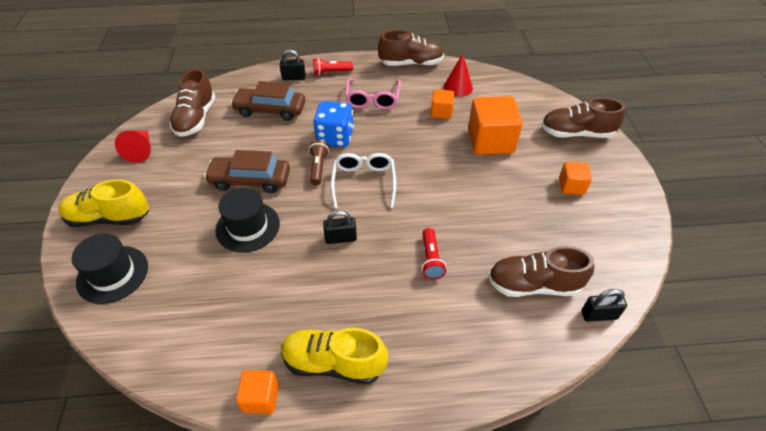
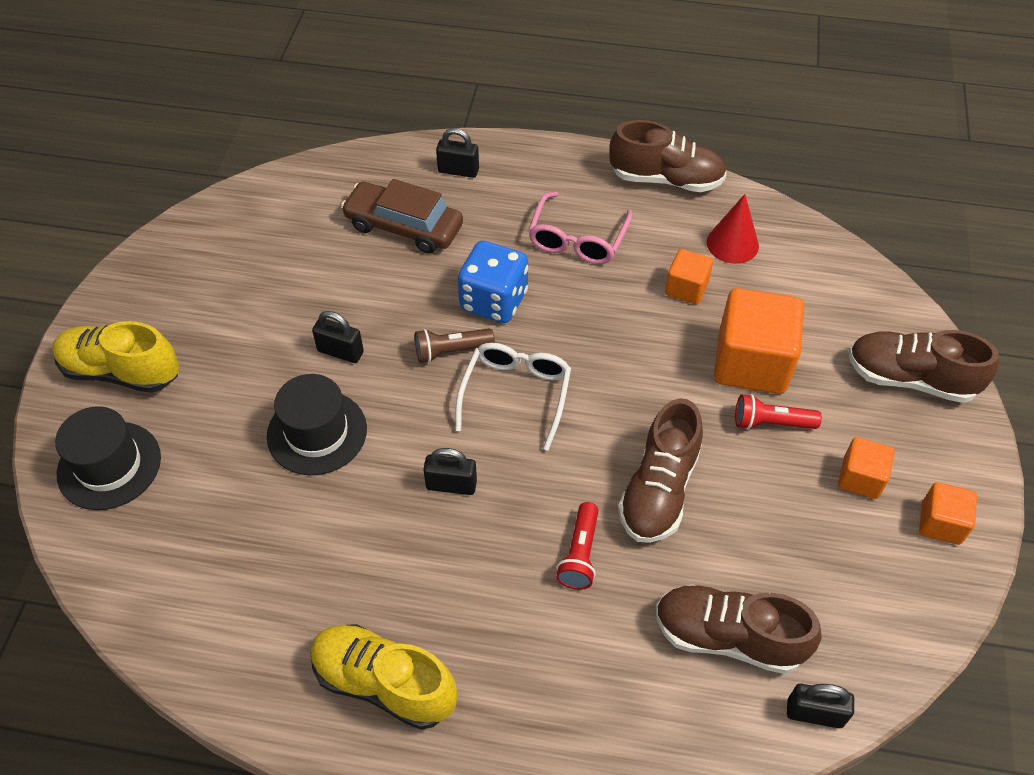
camera: 15 degrees right, 5 degrees up
(141, 150) = (189, 263): red cone -> none
(196, 118) = (284, 220): brown shoe -> brown shoe (659, 490)
(250, 180) = (340, 351): brown car -> black padlock
(261, 398) = (269, 707): orange cube -> orange cube (940, 523)
(318, 167) = (451, 351): brown flashlight -> brown flashlight turned 120 degrees counterclockwise
(331, 72) = (523, 172): red flashlight -> red flashlight (771, 423)

